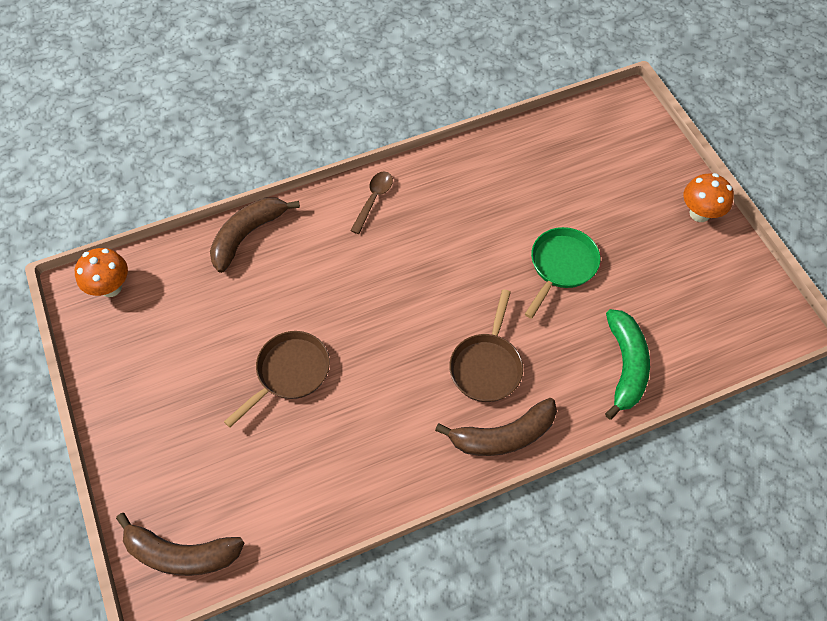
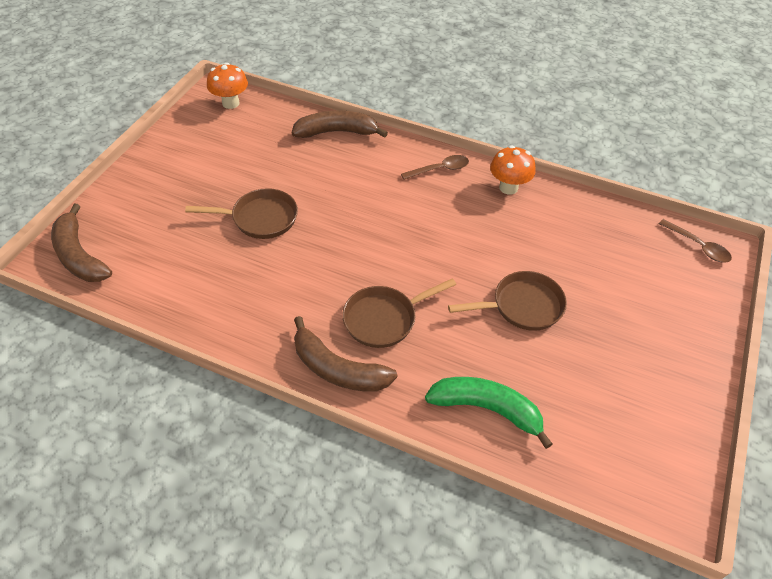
camera: 45 degrees right, 10 degrees down
(561, 266) = (522, 306): green pan -> brown pan
(612, 114) = (698, 246): none -> brown spoon
(625, 366) = (487, 409): green banana -> green banana turned 120 degrees counterclockwise
(699, 213) = (692, 365): orange mushroom -> orange mushroom (508, 188)

